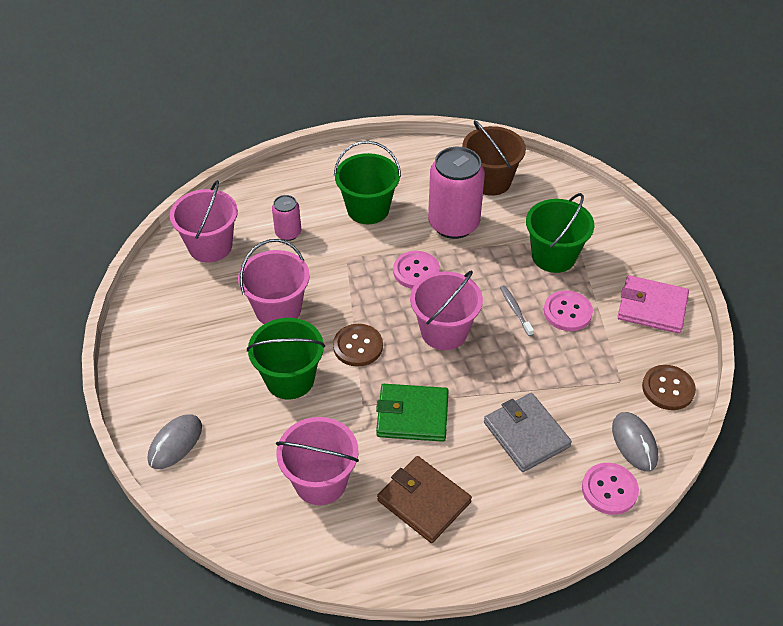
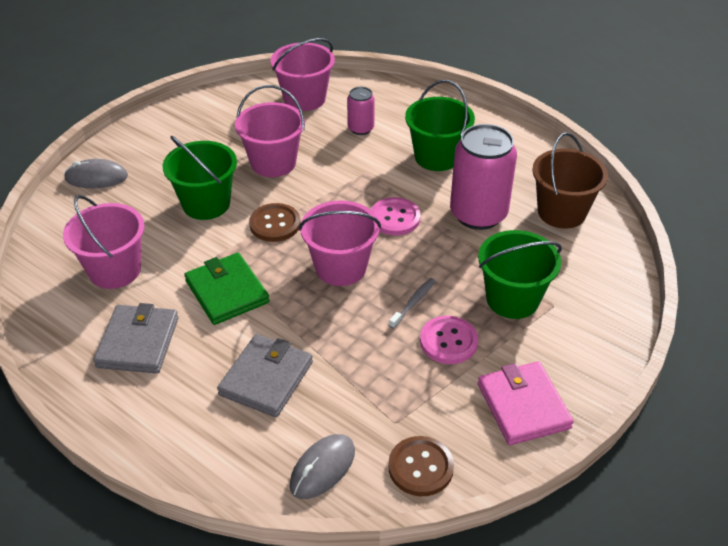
camera: 55 degrees right, 5 degrees down
(424, 501) = (138, 342): brown wallet -> grey wallet
(609, 490) = (247, 472): pink button -> none

